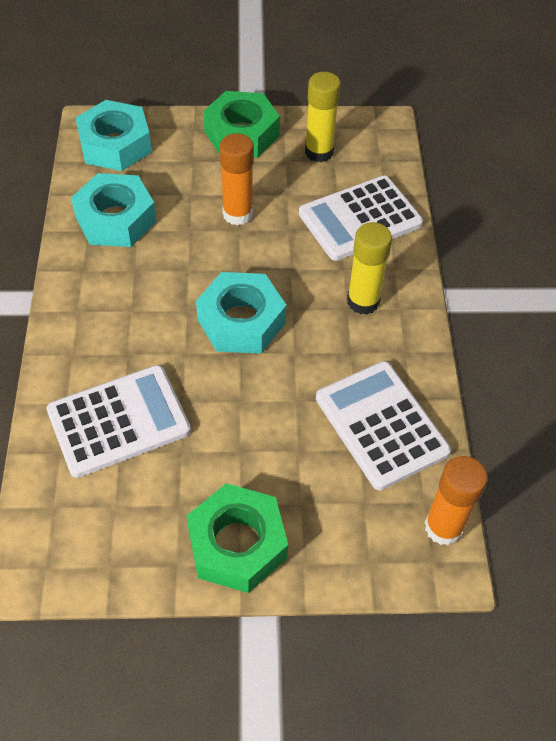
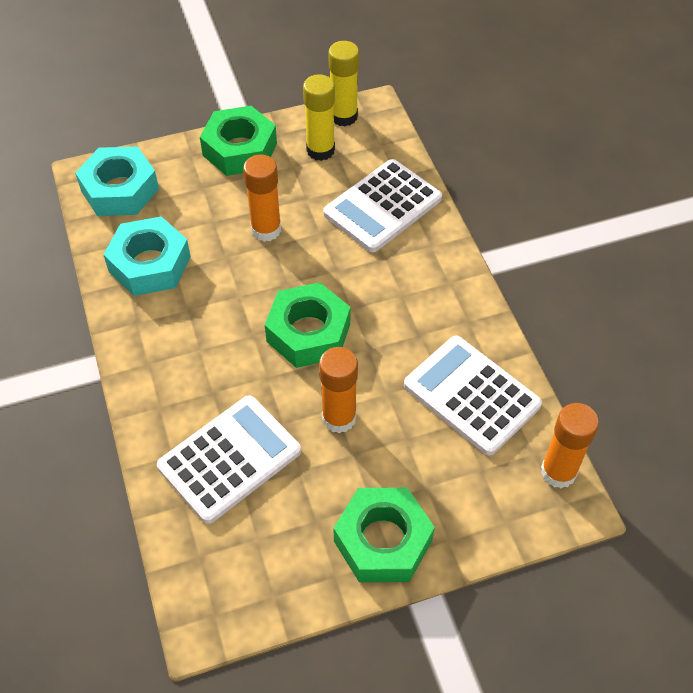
camera: 15 degrees left, 0 degrees up
(239, 411) = (339, 418): none -> orange glue stick
(241, 321) = (308, 332): turquoise nut -> green nut
(363, 301) = (414, 284): yellow glue stick -> yellow glue stick (343, 116)

